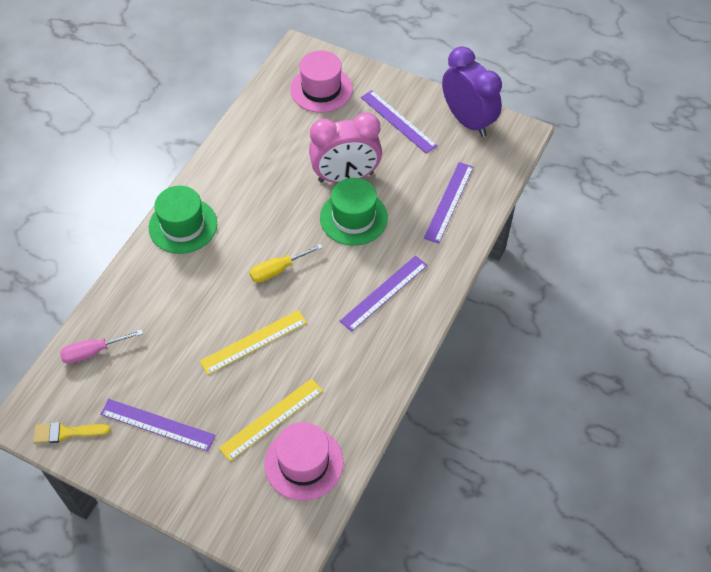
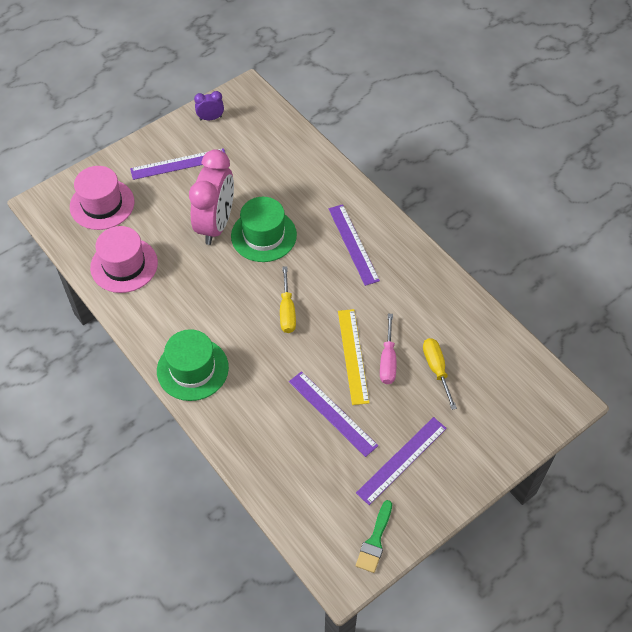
camera: 65 degrees left, 0 degrees up
(66, 432) = (375, 541): yellow brush -> green brush
(93, 352) = (296, 491): pink screwdriver -> pink screwdriver (388, 360)
(271, 419) = (436, 369): yellow ruler -> yellow screwdriver
(304, 463) = (488, 361): pink hat -> pink hat (124, 265)
(449, 202) = (287, 165): purple ruler -> purple ruler (332, 413)
(467, 121) = (210, 118): purple clock -> purple clock, size x0.44

